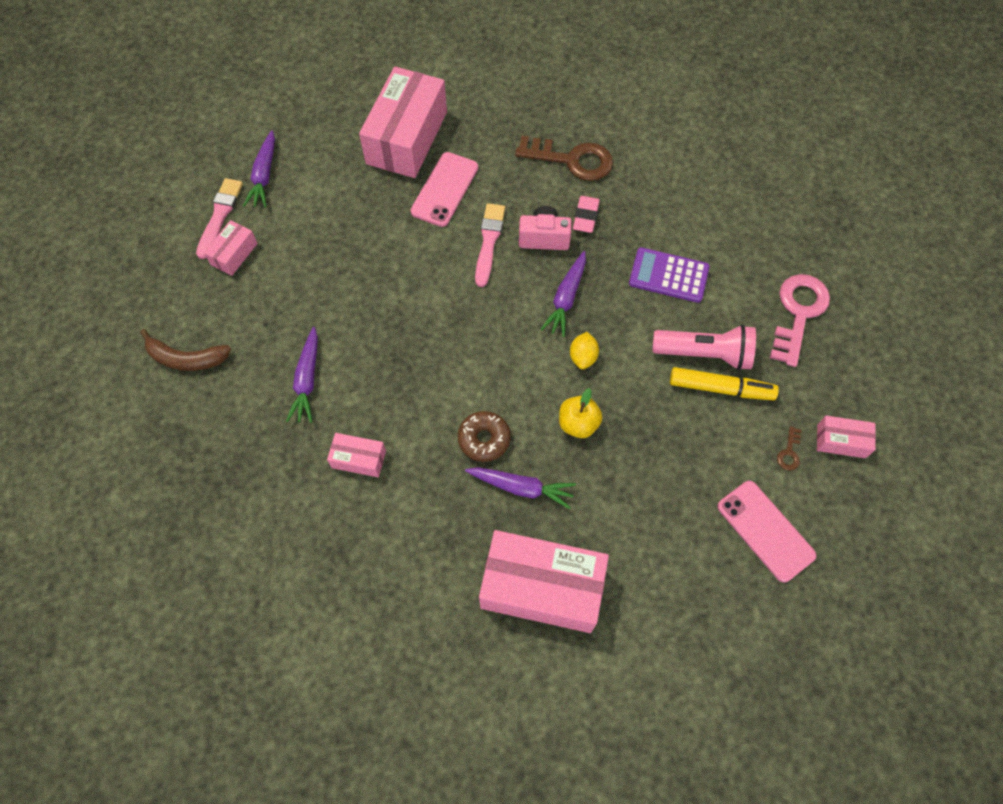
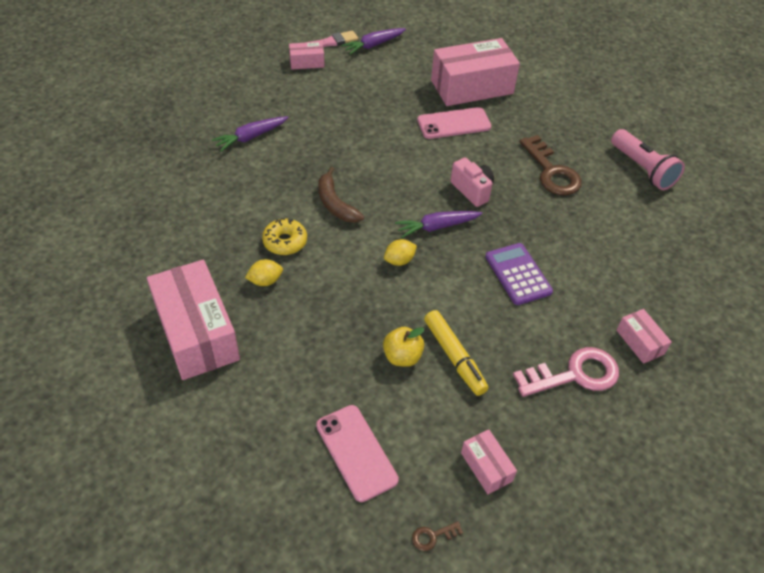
camera: 50 degrees right, 15 degrees down
(186, 358) = (218, 82): brown banana -> brown banana (335, 204)
(359, 459) = (216, 189): pink box -> pink box (640, 342)
(484, 439) = (285, 242): brown donut -> yellow donut
(489, 242) = (438, 165): pink brush -> none
(521, 487) = (265, 281): purple carrot -> yellow lemon
(578, 423) = (343, 286): yellow apple -> yellow apple (402, 357)
(586, 216) = (514, 203): pink eraser -> none
(704, 354) = (474, 331): pink flashlight -> pink flashlight (642, 169)
(765, 531) = (356, 452): pink phone -> pink phone turned 45 degrees counterclockwise
(789, 452) = (441, 433): brown key -> brown key (433, 536)

